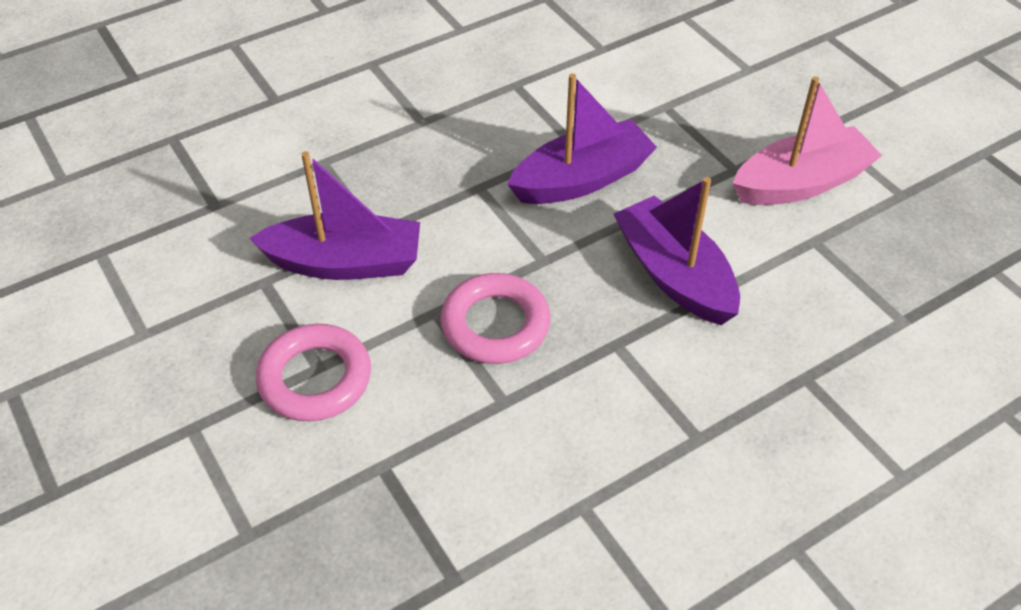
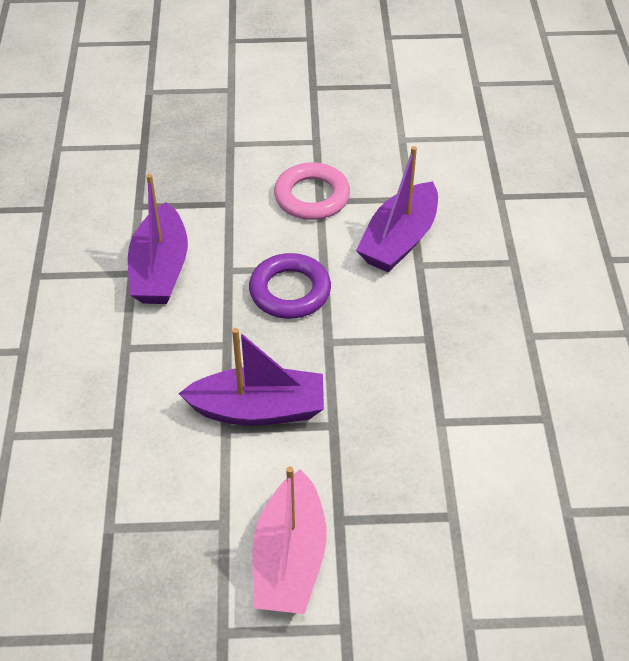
camera: 120 degrees right, 0 degrees up
(495, 325) = (290, 291): pink ring -> purple ring
(582, 179) = (396, 405): purple boat -> purple boat (160, 269)

